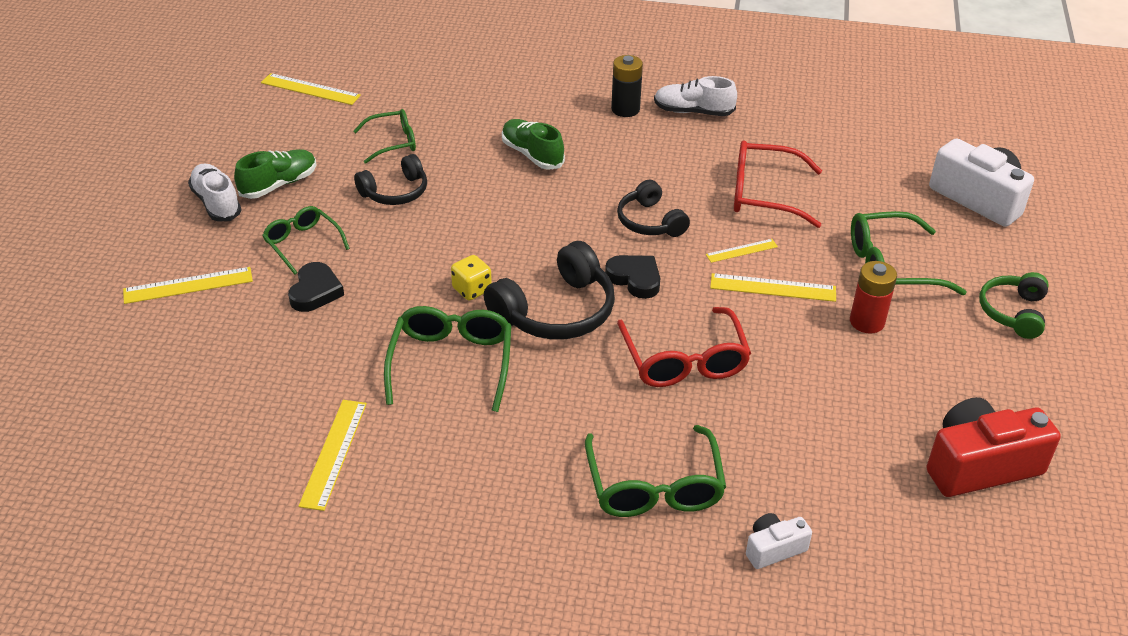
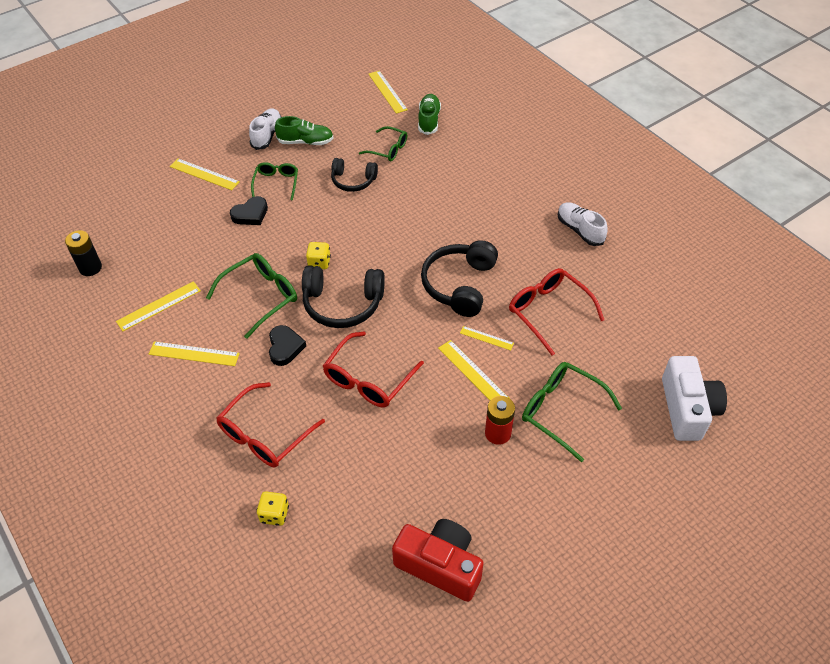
camera: 45 degrees right, 10 degrees up
(454, 470) = (194, 354): none -> yellow ruler
(532, 155) = (450, 201): green shoe -> green shoe (429, 120)
(625, 109) = (540, 204): black battery -> black battery (90, 268)
(635, 279) = (406, 314): black heart -> black heart (285, 347)
(650, 221) = (459, 285): black headphones -> black headphones, size x1.60
(654, 486) = (265, 435): green glasses -> red glasses
(774, 549) = (274, 514): white camera -> yellow dice
(1013, 312) = (597, 496): green headphones -> none

